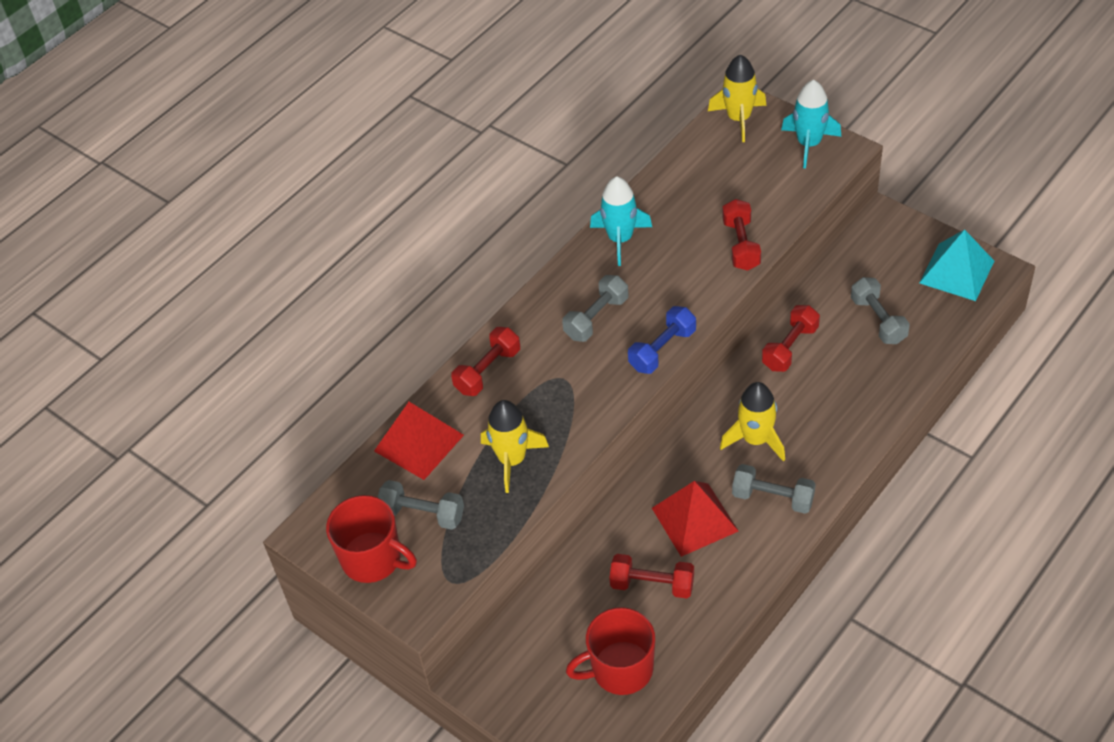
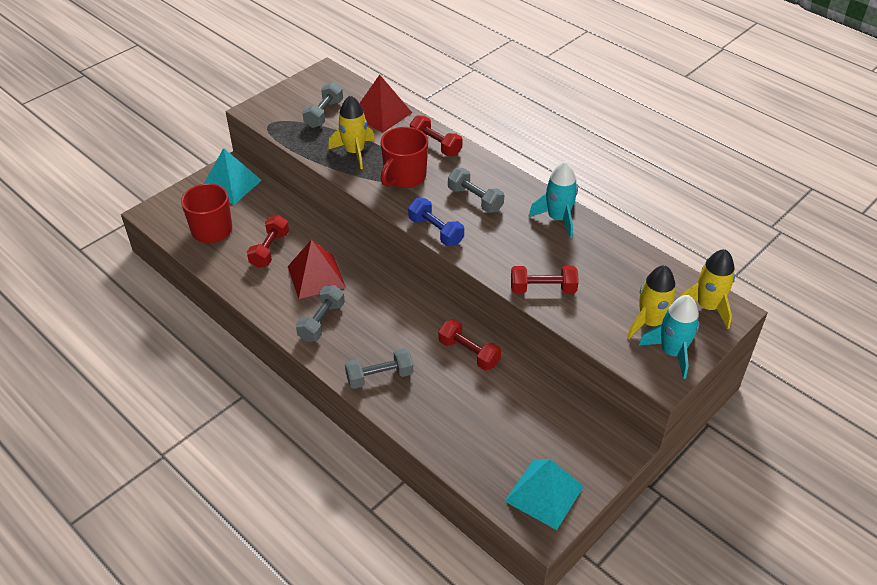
camera: 90 degrees right, 5 degrees down
(373, 559) = (297, 95): red mug -> red mug (404, 177)
(516, 670) = (231, 185): none -> turquoise pyramid
(755, 439) = (379, 319): yellow rocket -> yellow rocket (650, 322)
(878, 320) = (490, 419): grey dumbbell -> grey dumbbell (379, 376)

